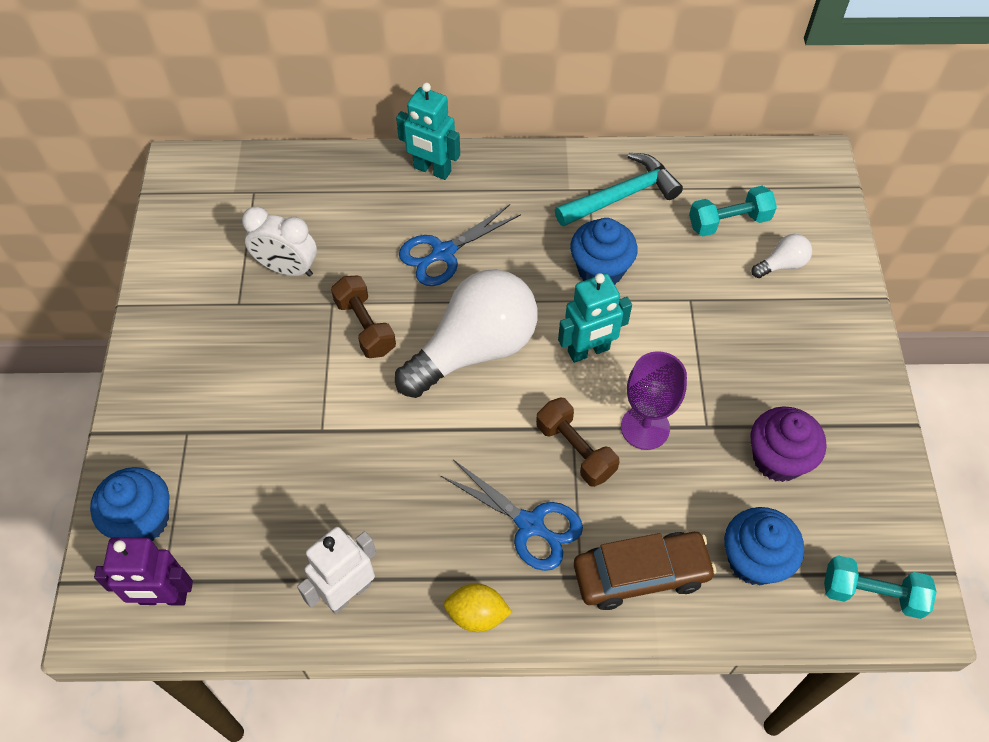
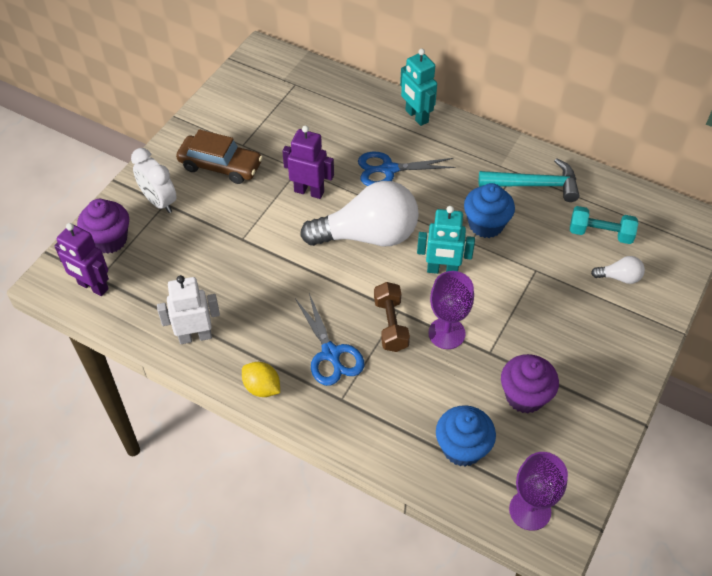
camera: 30 degrees right, 5 degrees down
(143, 520) = (109, 240): blue cupcake -> purple cupcake
(287, 269) = (285, 137): white clock -> white clock (159, 201)
(365, 326) = (309, 191): brown dumbbell -> purple robot
(641, 575) = (380, 418): brown car -> brown car (220, 166)
(872, 594) = (530, 510): turquoise dumbbell -> purple goblet

